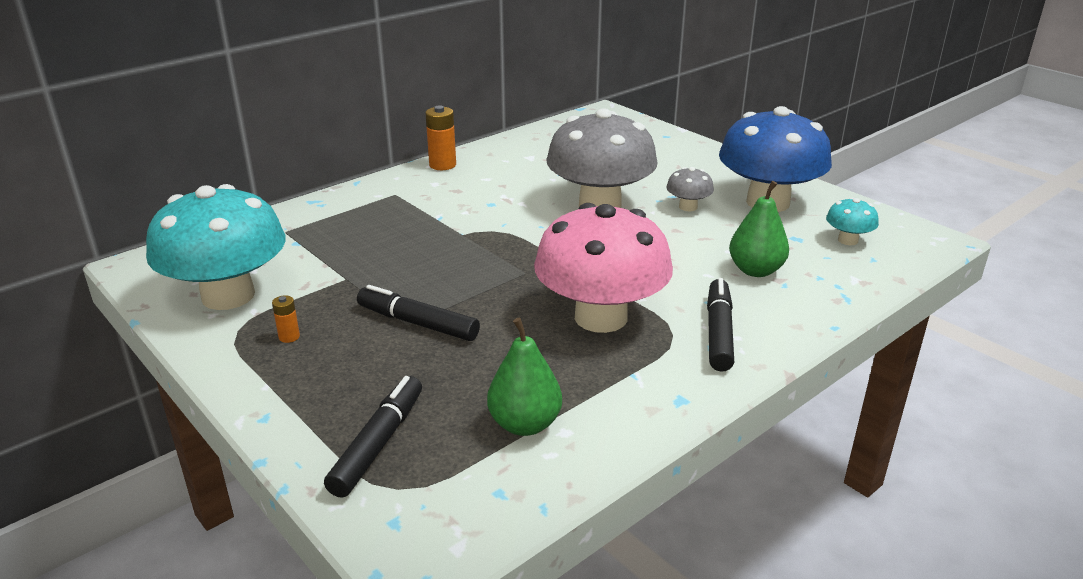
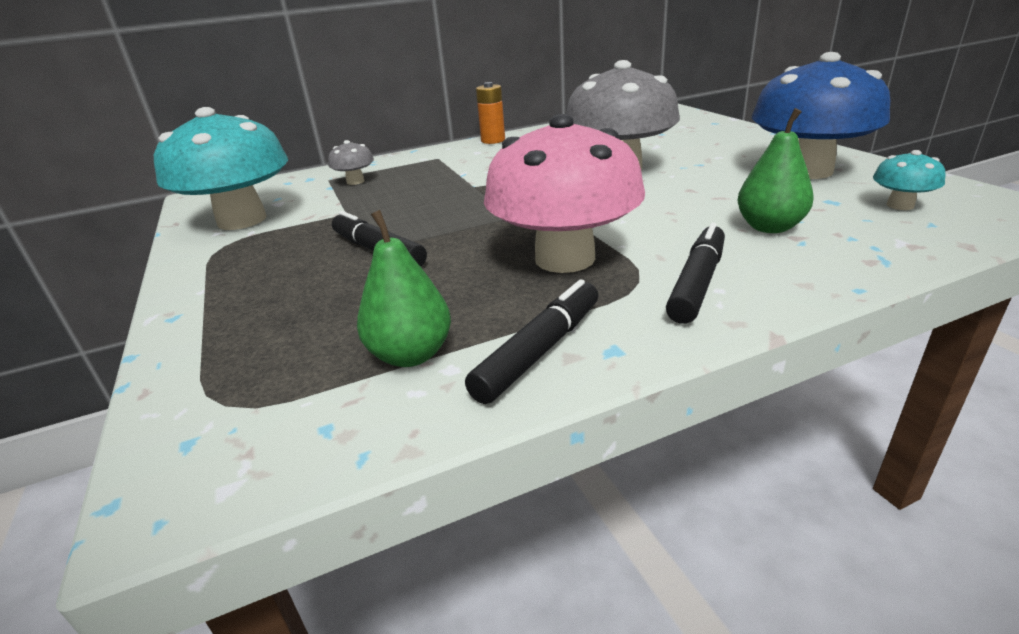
camera: 20 degrees right, 0 degrees up
(289, 337) = (258, 253): orange battery -> none
(378, 443) = (247, 355): black marker -> black marker (539, 351)
(688, 207) = (712, 172): grey mushroom -> grey mushroom (355, 181)

